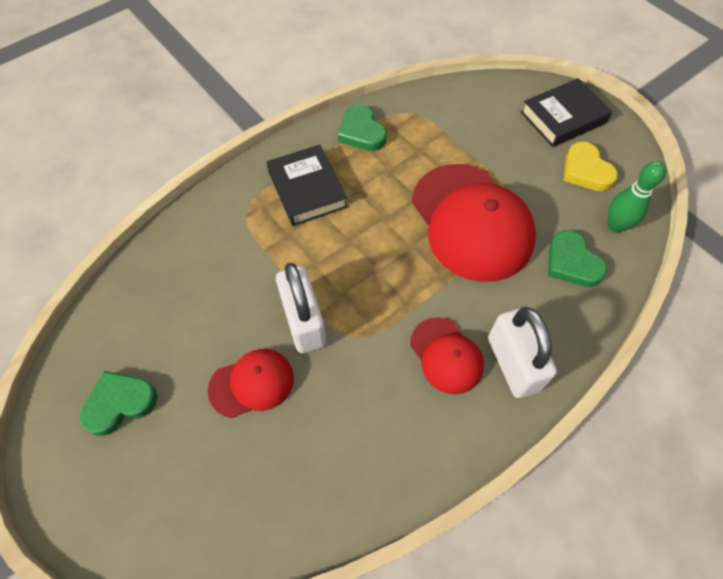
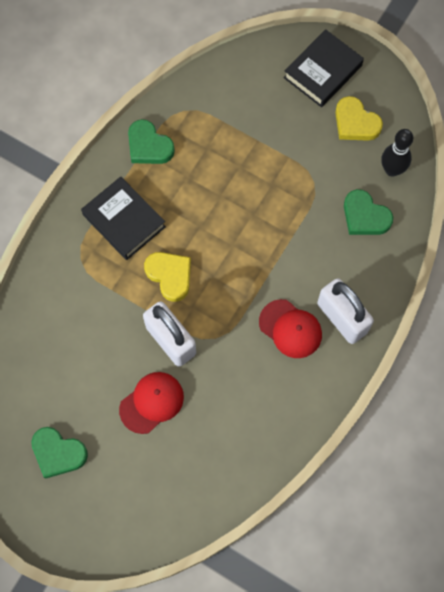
camera: 20 degrees left, 10 degrees up
(120, 403) = (58, 453): green heart -> green heart turned 105 degrees counterclockwise
(331, 255) = (170, 276): none -> yellow heart
(471, 222) = (274, 205): red cap -> none
(615, 226) = (392, 170): green bowling pin -> black bowling pin

